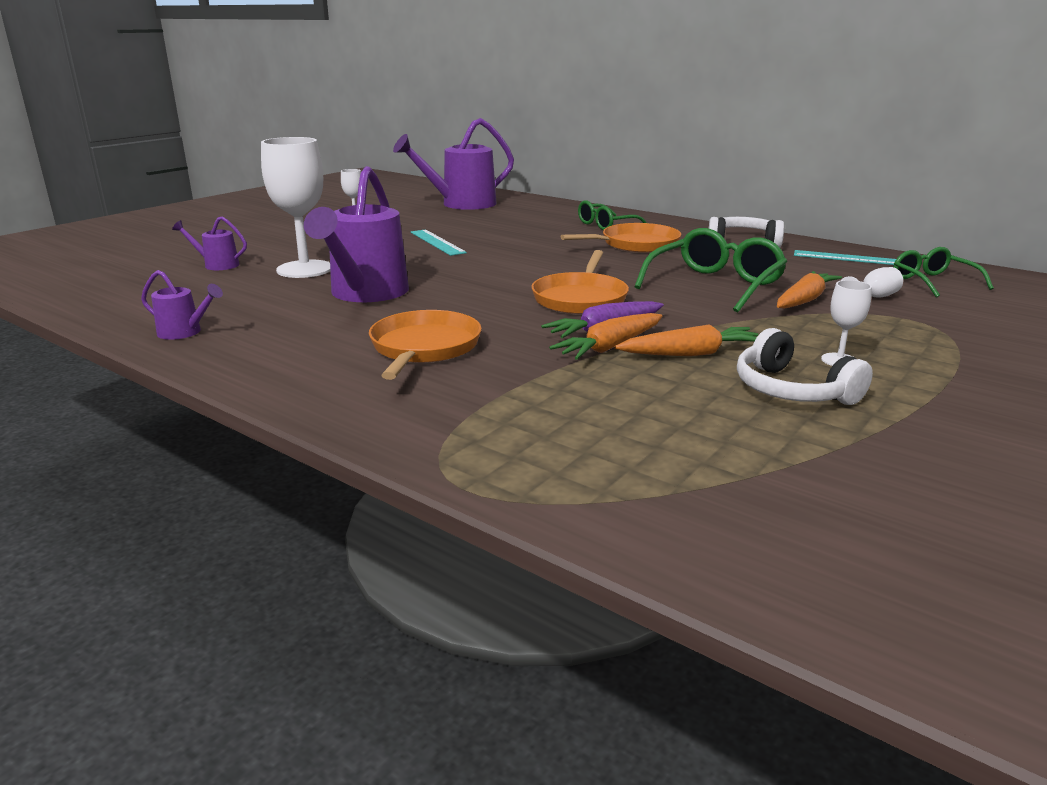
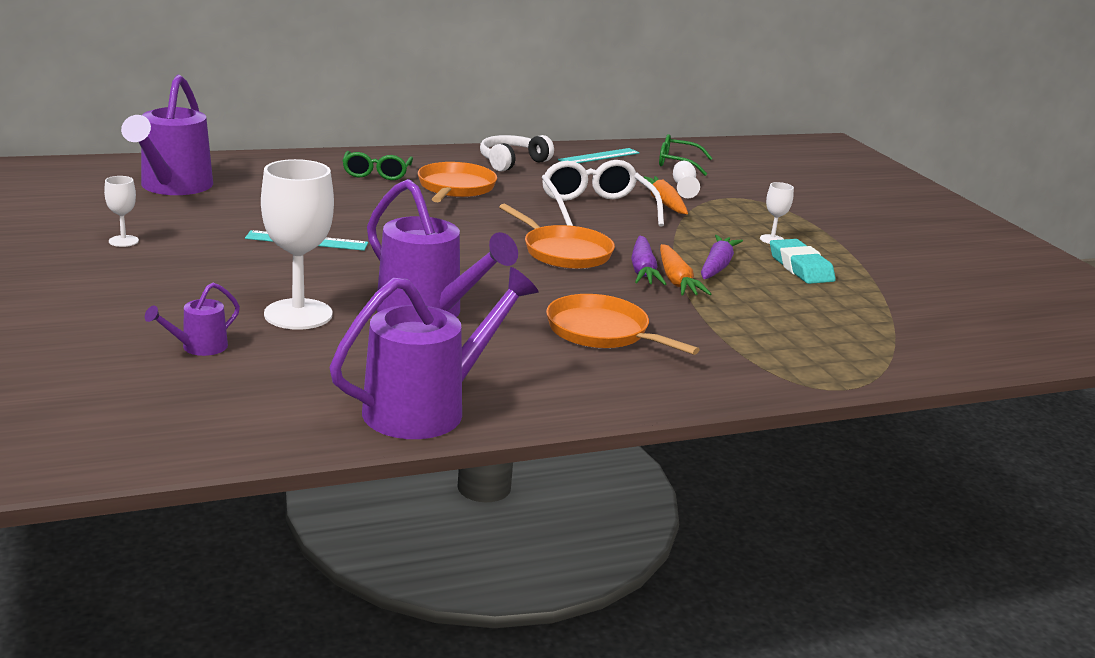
camera: 60 degrees left, 0 degrees up
(185, 332) = (427, 408): purple watering can -> purple watering can, size x2.15
(691, 354) = (717, 266): orange carrot -> purple carrot
(715, 285) = (596, 208): green glasses -> white glasses
(791, 390) = (800, 267): white headphones -> turquoise eraser

